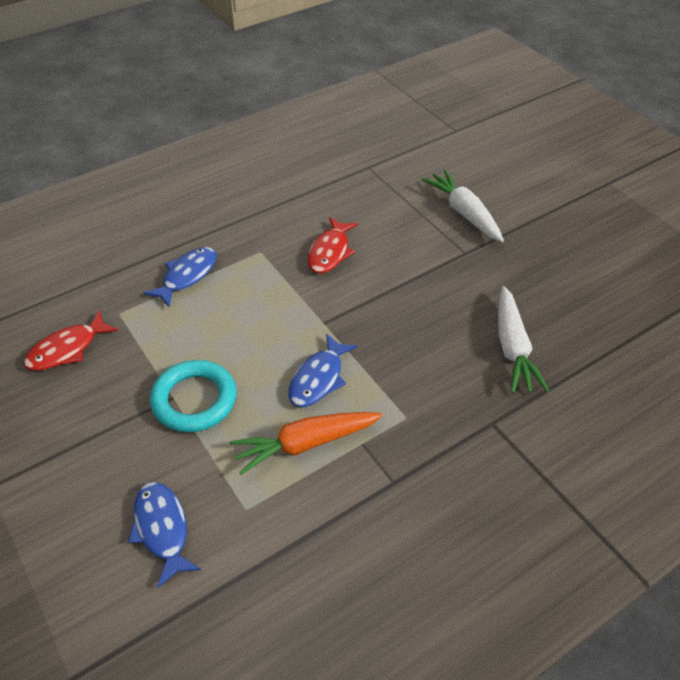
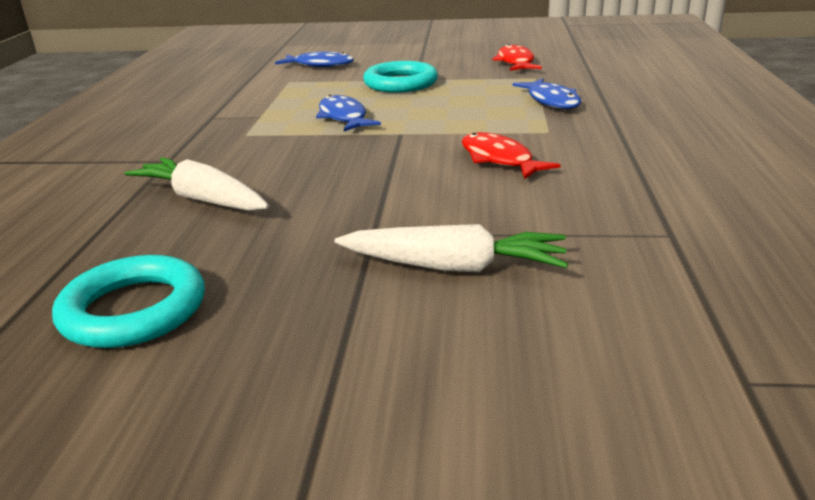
camera: 130 degrees right, 20 degrees down
(305, 444) = (297, 102): orange carrot -> none
(606, 285) = (134, 310): none -> turquoise ring

